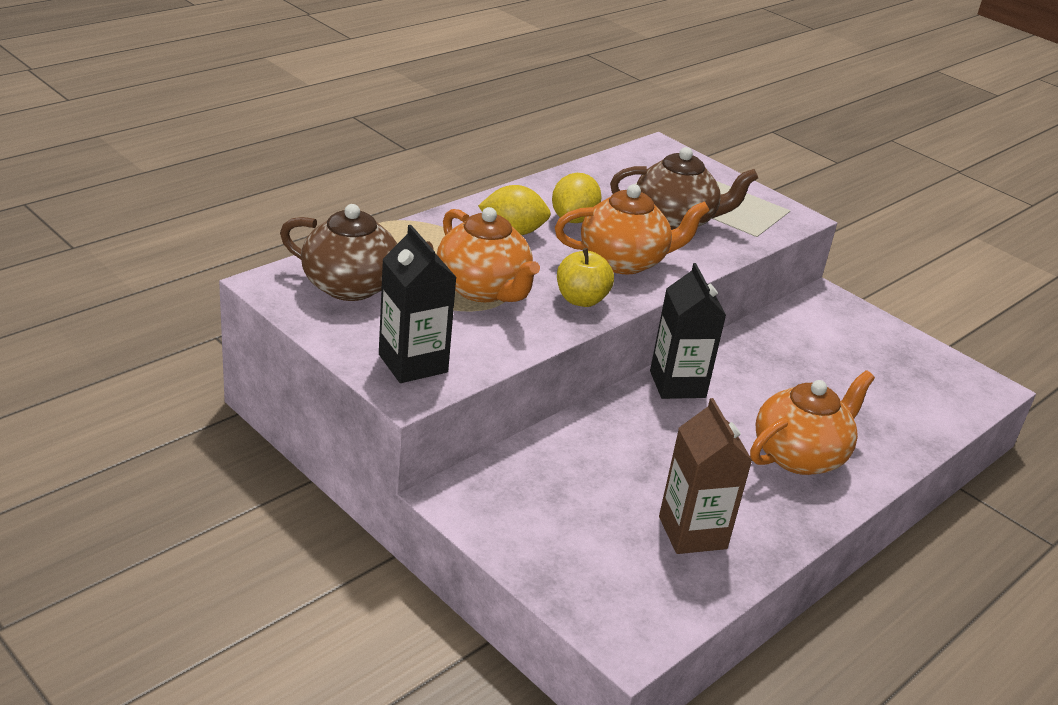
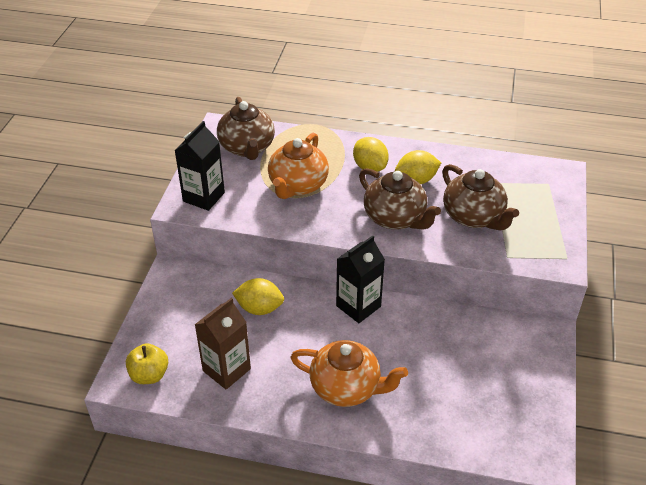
camera: 60 degrees right, 10 degrees up
(581, 300) = (331, 221): yellow apple -> yellow apple (149, 375)
(607, 456) = (259, 308): none -> yellow lemon
(624, 261) = (395, 218): orange teapot -> brown teapot

